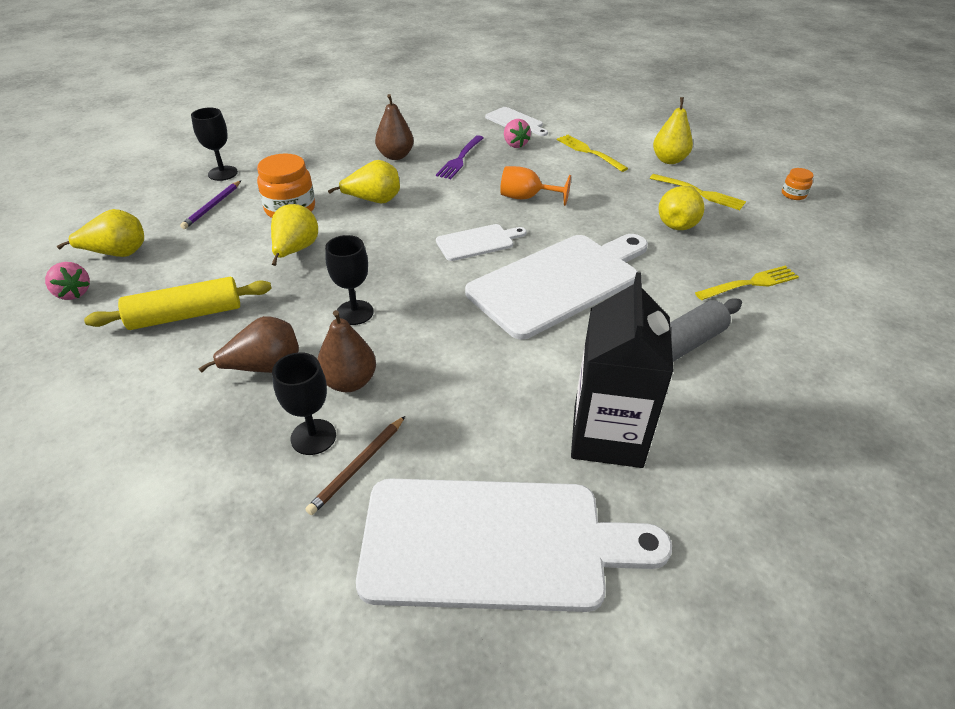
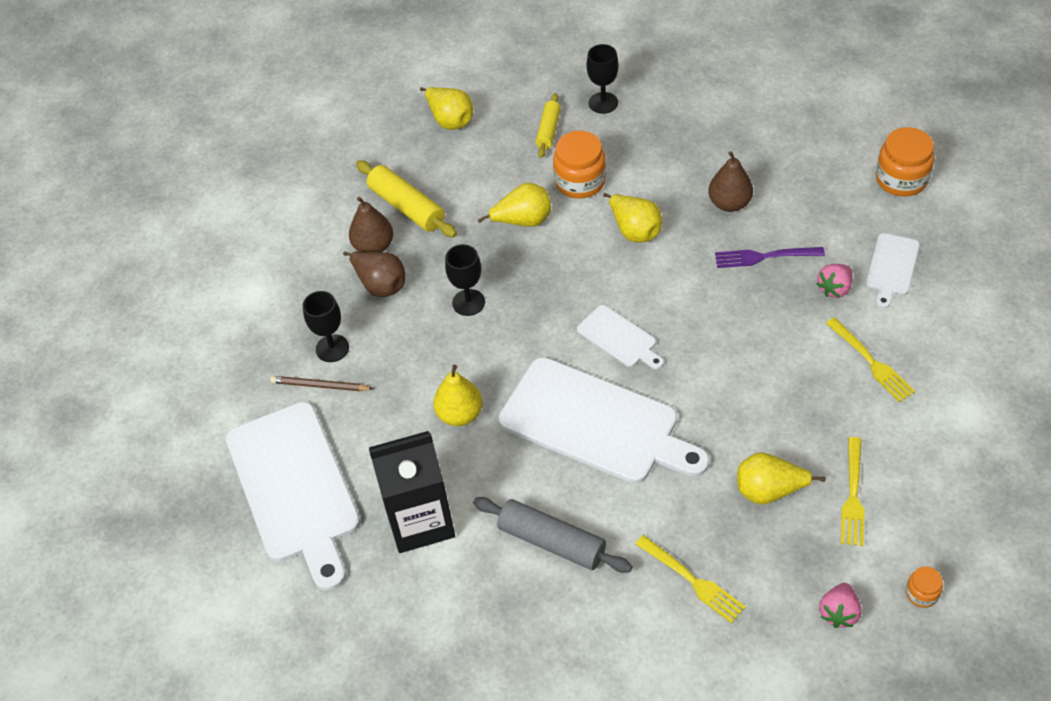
camera: 70 degrees right, 10 degrees up
(73, 293) = (393, 130): pink strawberry -> pink strawberry (838, 613)
(212, 206) = (548, 130): purple pencil -> yellow rolling pin
(349, 382) = (392, 340): brown pear -> brown pear (374, 246)
(446, 97) = (901, 179): none -> orange jar
(526, 198) = (725, 344): orange goblet -> none
(589, 152) = (871, 362): yellow fork -> yellow fork turned 120 degrees clockwise
(669, 160) = (913, 445): yellow pear -> yellow pear (460, 414)

